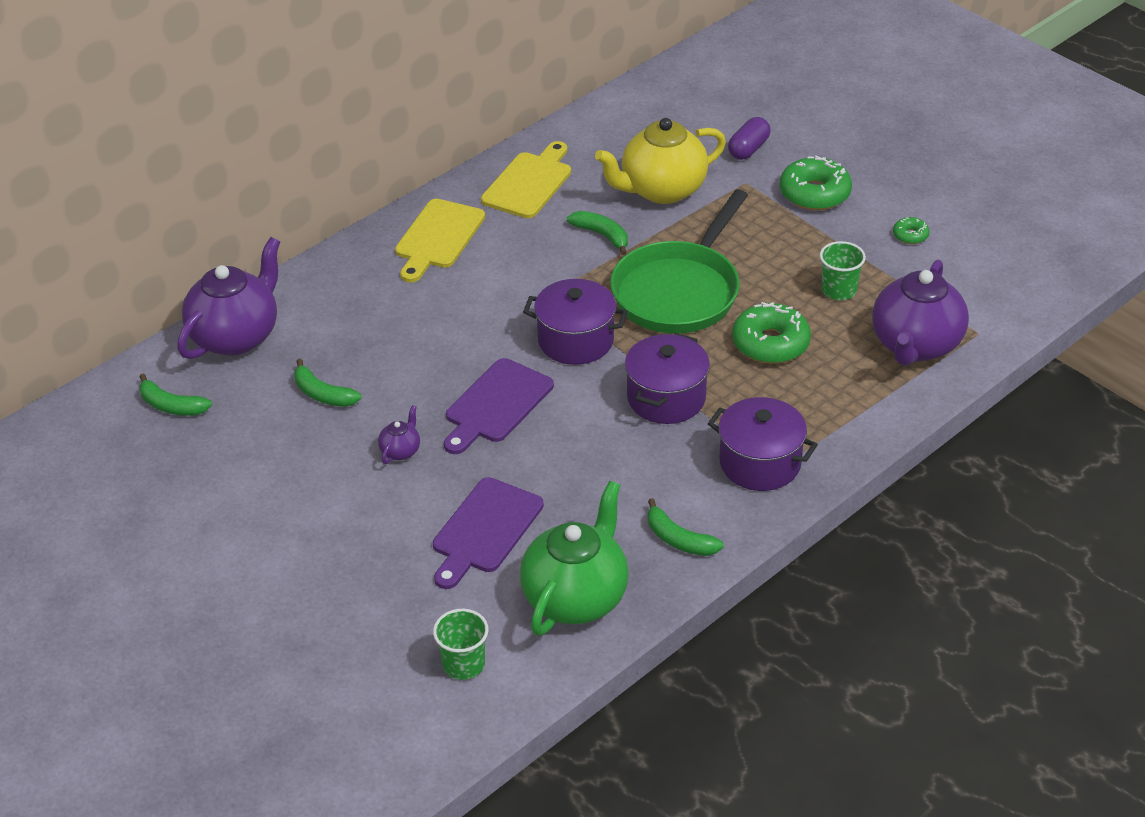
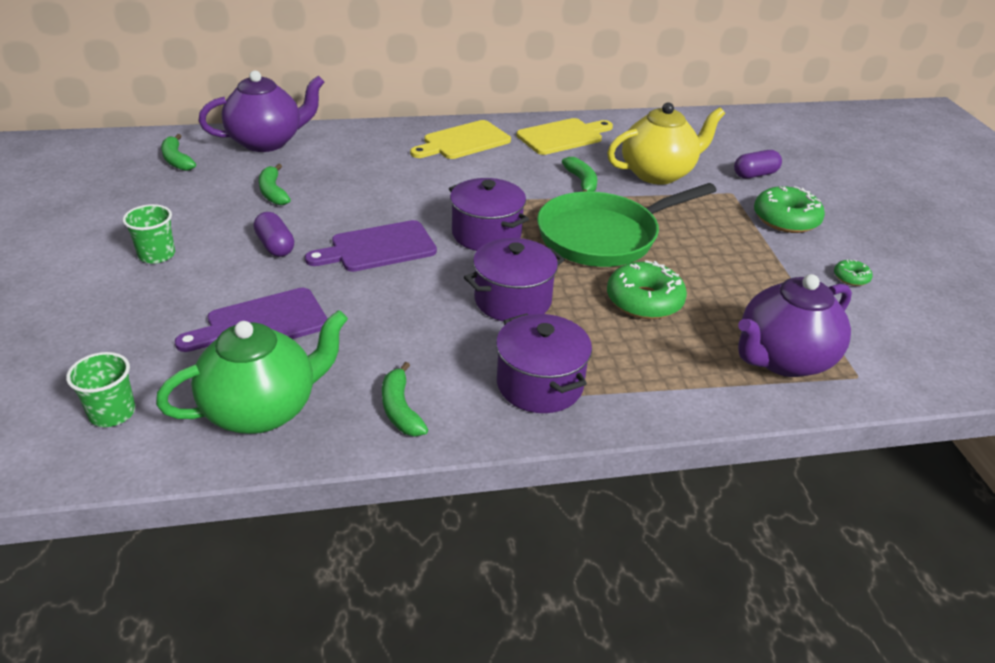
camera: 30 degrees right, 5 degrees down
(400, 451) = (275, 246): purple teapot -> purple capsule
(661, 190) = (658, 173): yellow teapot -> yellow teapot turned 150 degrees clockwise
(839, 290) = (745, 289): green cup -> green cup (157, 255)

